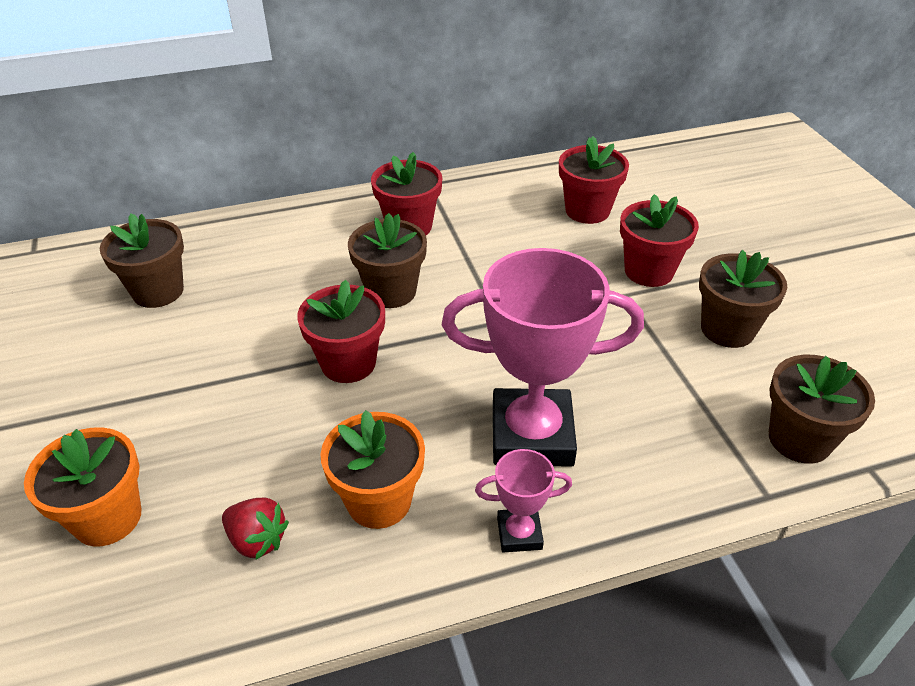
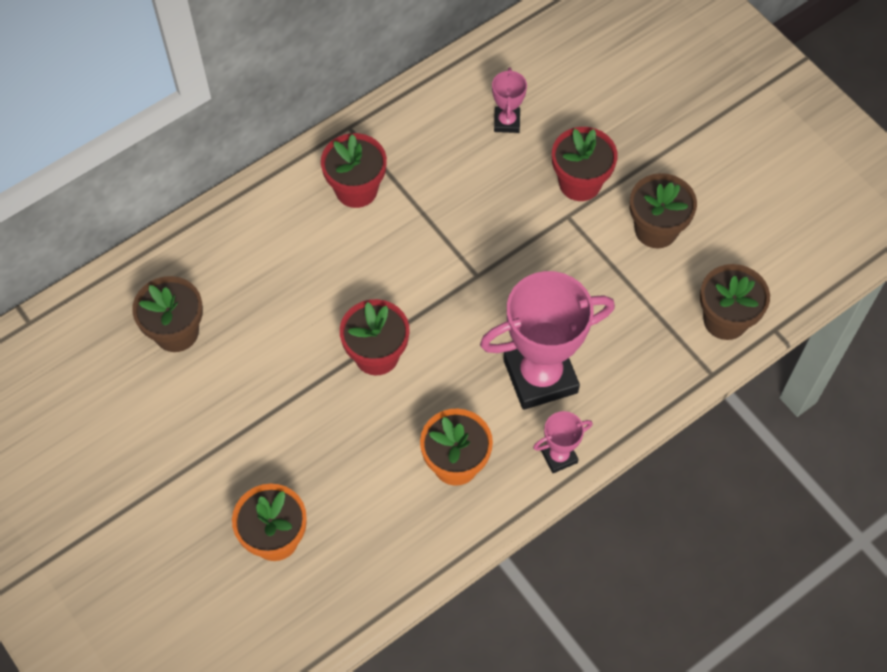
camera: 20 degrees left, 20 degrees up
(257, 540) = (388, 519): red strawberry -> none
(391, 291) = (376, 271): brown flower pot -> none
(587, 210) = (507, 122): red flower pot -> pink trophy

